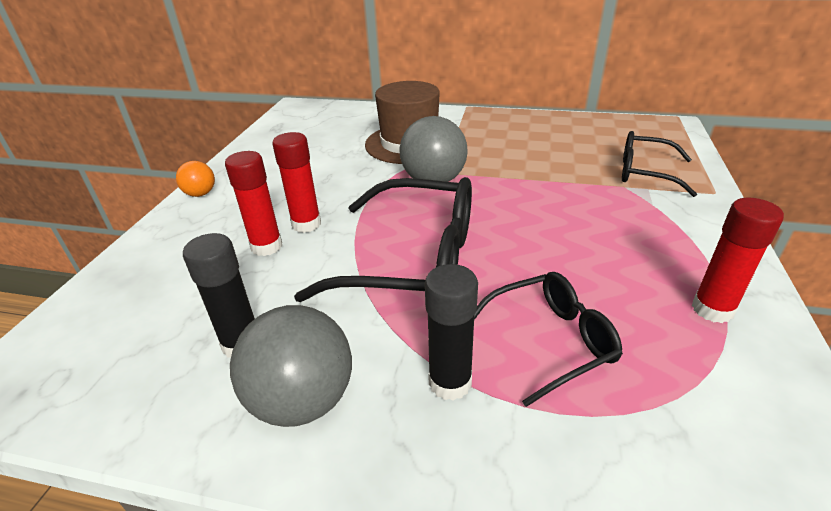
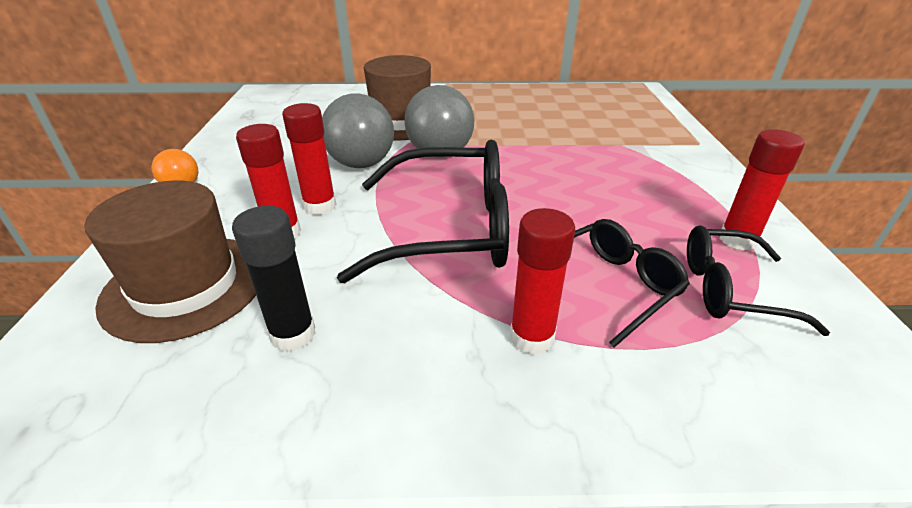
camera: 15 degrees left, 0 degrees up
(173, 286) = (185, 286): none -> brown hat
(302, 400) = (385, 380): grey ball -> grey ball (361, 164)
(450, 382) = (532, 337): black glue stick -> red glue stick
(644, 173) = (634, 131): black glasses -> black glasses (730, 290)

